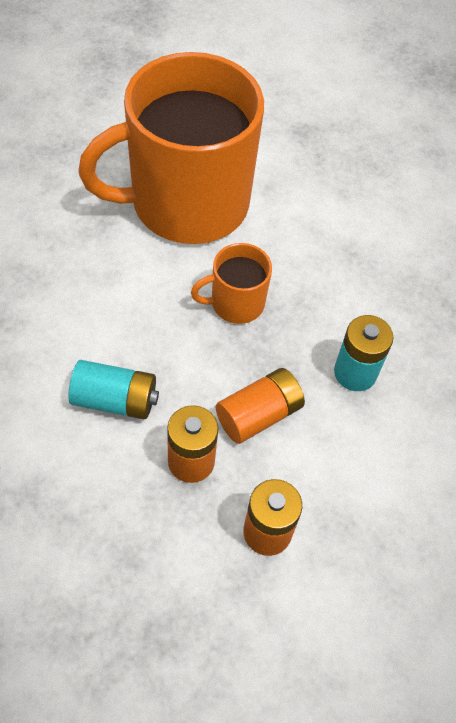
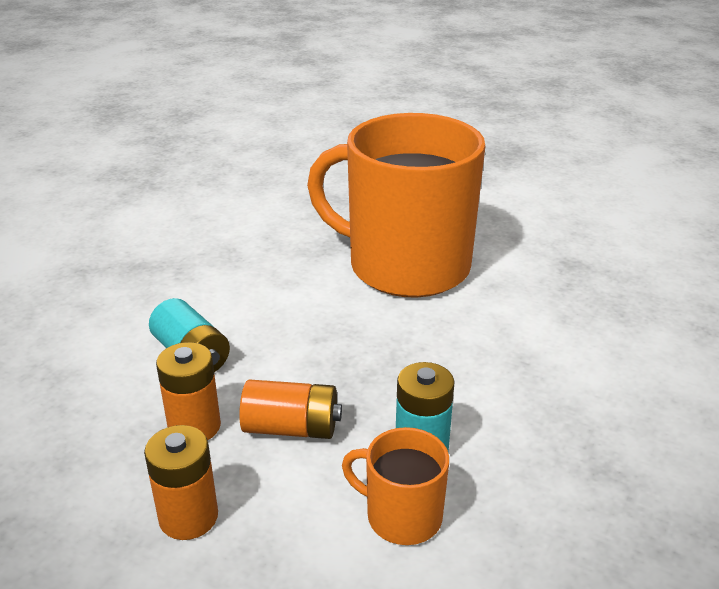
camera: 45 degrees right, 25 degrees down
(235, 303) = (368, 344): orange mug -> orange mug (401, 516)

